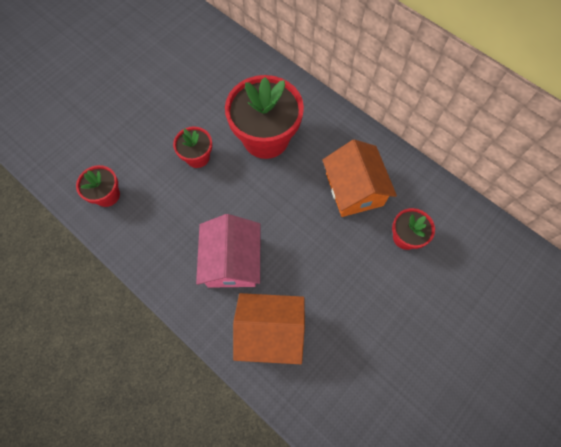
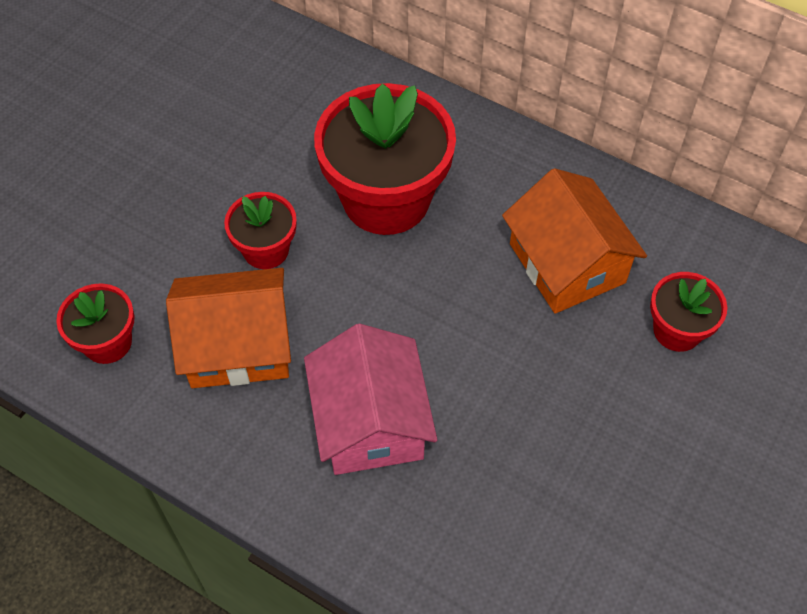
camera: 10 degrees left, 10 degrees down
(270, 331) = (468, 533): orange house -> orange house (238, 345)

